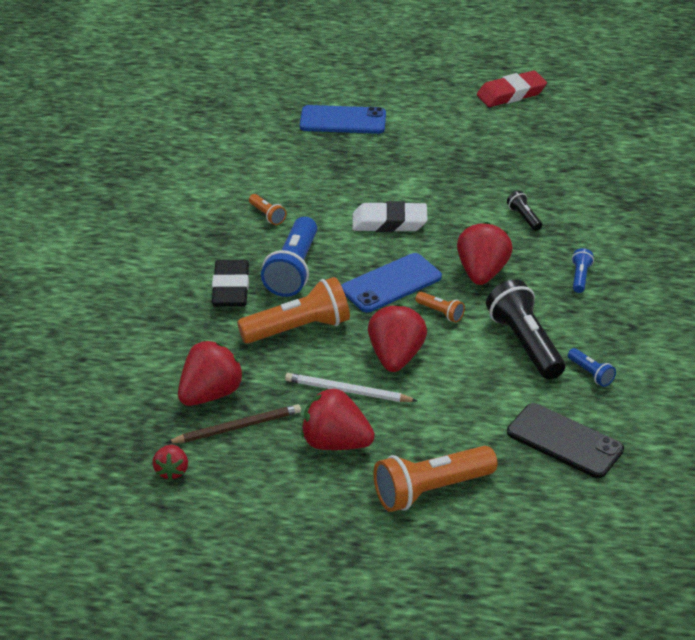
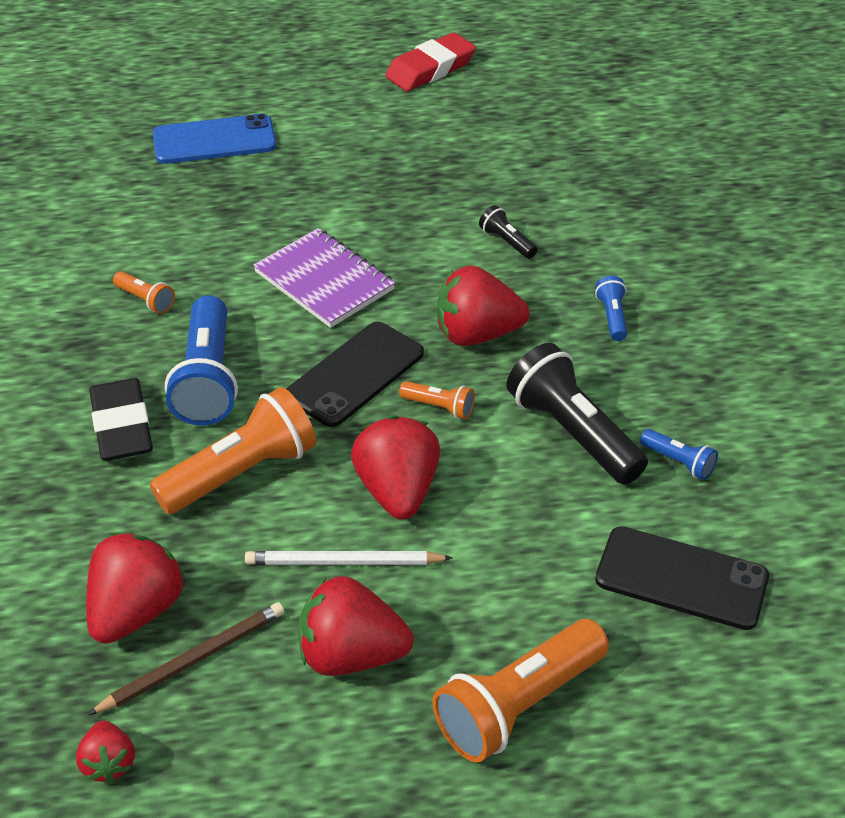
camera: 15 degrees left, 5 degrees up
(389, 222) = (324, 281): white eraser -> purple notebook
(391, 283) = (355, 374): blue phone -> black phone
(482, 272) = (477, 334): red strawberry -> red strawberry turned 90 degrees counterclockwise

